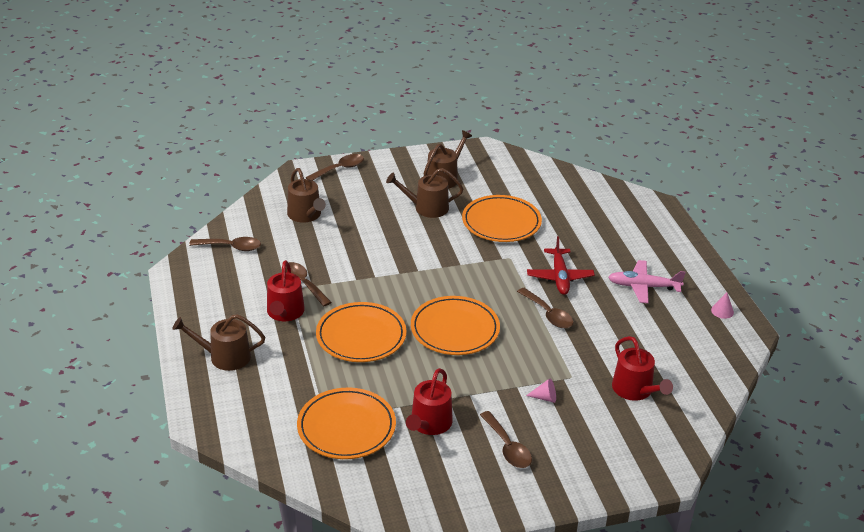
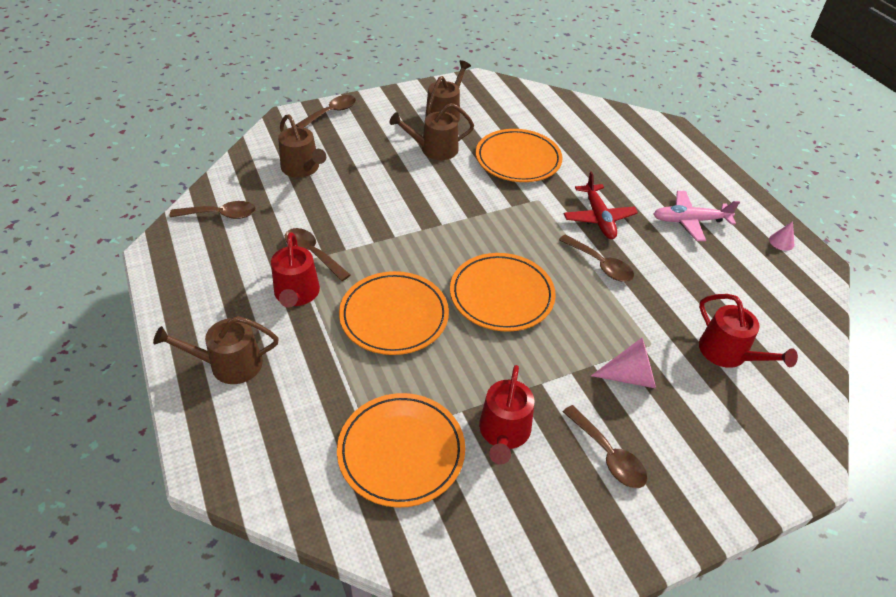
camera: 10 degrees left, 10 degrees up
(545, 398) = (630, 376): pink cone -> pink cone, size x1.73

